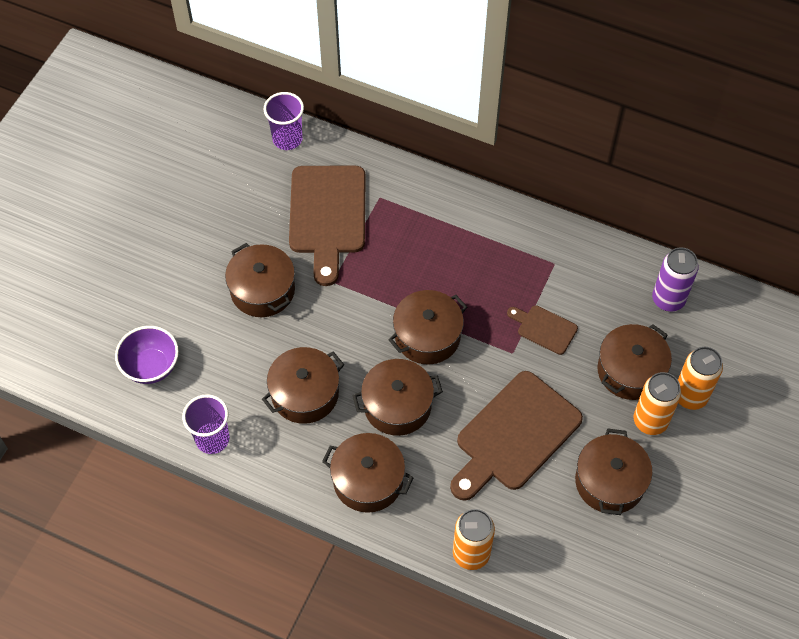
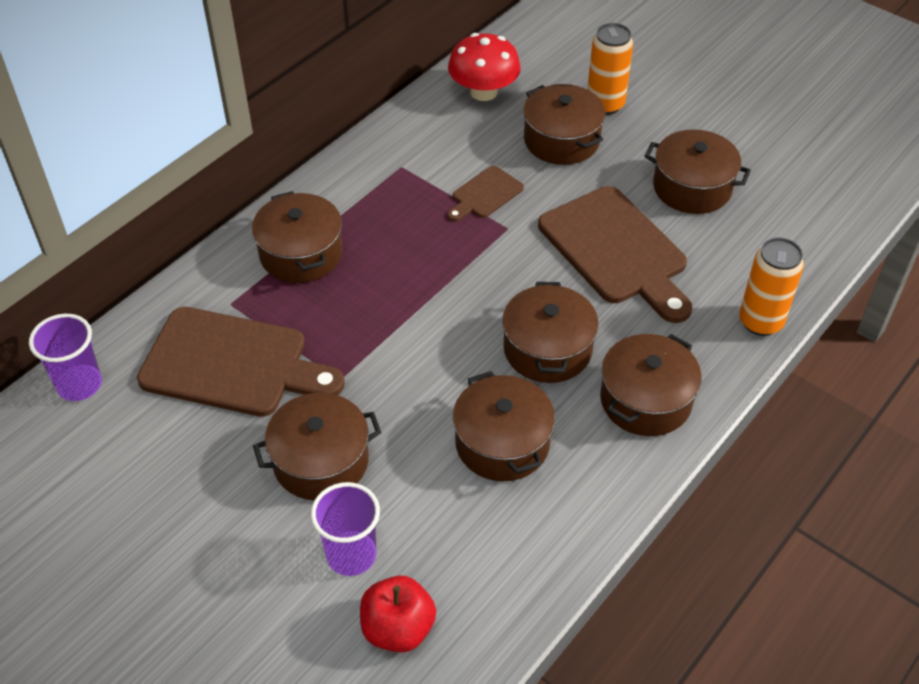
camera: 75 degrees left, 10 degrees down
(151, 367) = (398, 628): purple bowl -> red apple
(212, 439) = (542, 567): purple cup -> purple cup (351, 555)
(427, 336) = (458, 299): brown pot -> brown pot (301, 253)
(650, 421) = (626, 140): orange can -> none
(668, 299) = (483, 92): purple can -> red mushroom

